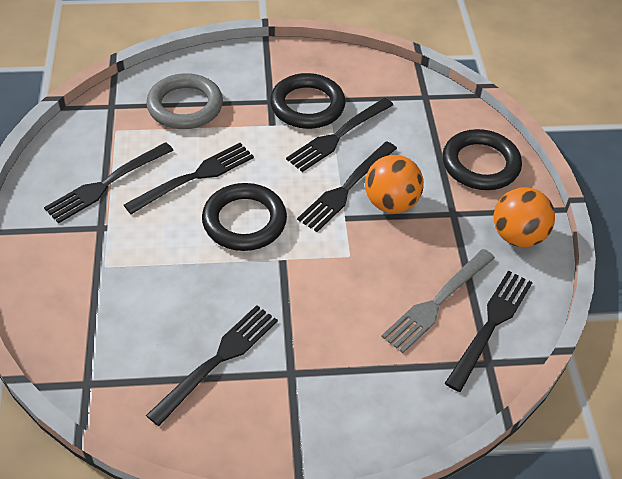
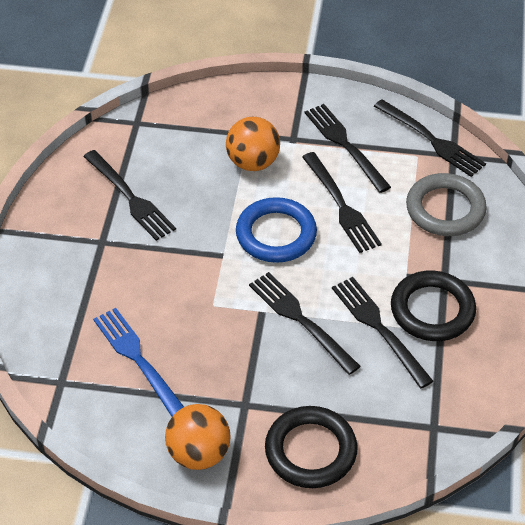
camera: 105 degrees right, 0 degrees up
(244, 221) = (276, 234): black ring -> blue ring
(391, 203) = (271, 353): orange ball -> orange ball (253, 162)
(437, 303) = (138, 359): grey fork -> blue fork
(490, 325) = (99, 395): black fork -> black fork (432, 140)

